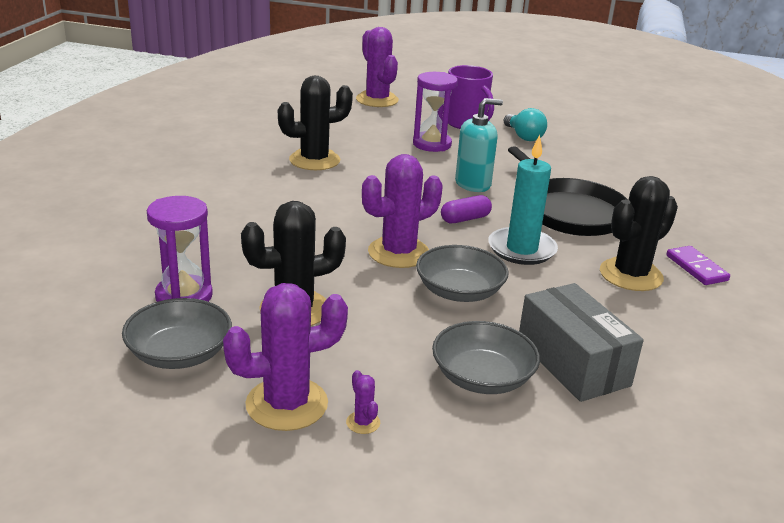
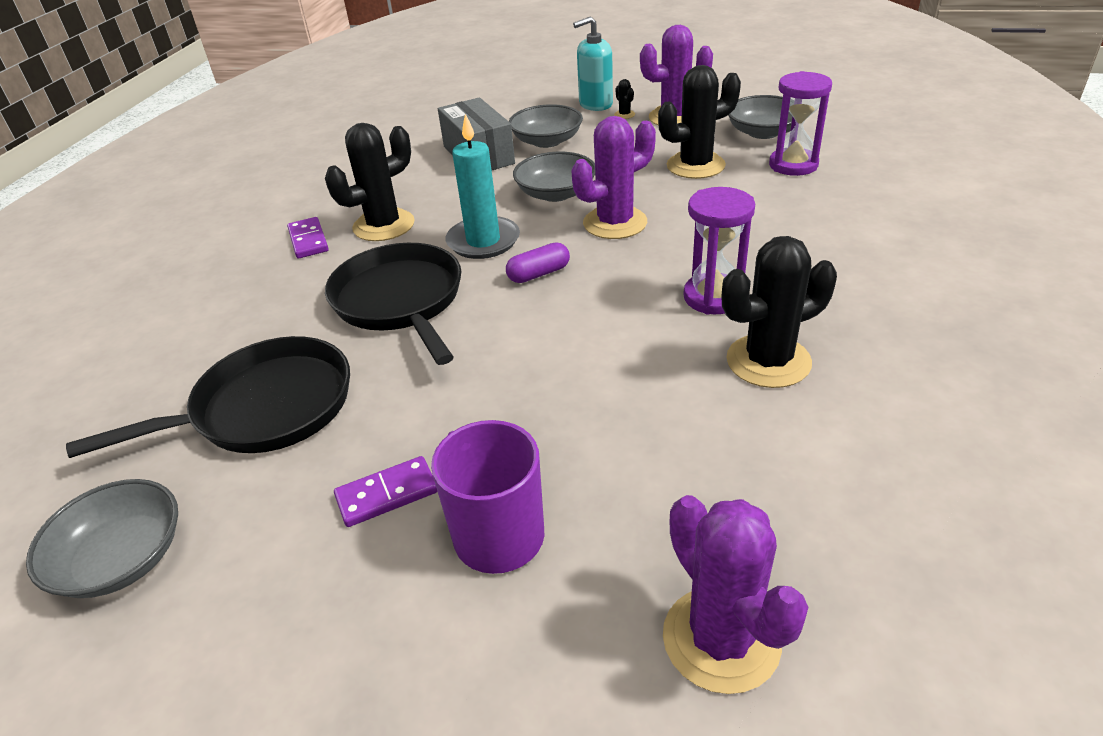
camera: 175 degrees left, 10 degrees up
(363, 422) = (624, 115): purple cactus -> black cactus
(432, 144) = (576, 437): purple hourglass -> purple hourglass (713, 297)
(473, 184) = (518, 337): turquoise soap dispenser -> turquoise soap dispenser (595, 104)
(523, 136) = (387, 494): turquoise light bulb -> purple domino
(617, 168) = (265, 408): none -> black pan
(634, 131) = (122, 559): none -> grey bowl

